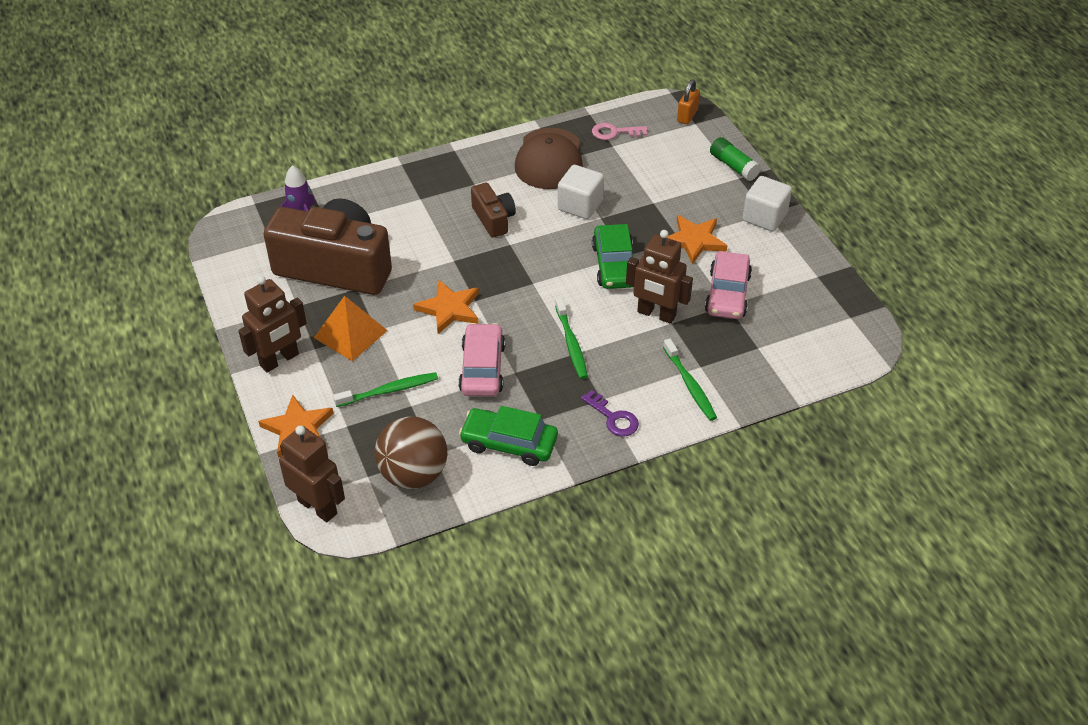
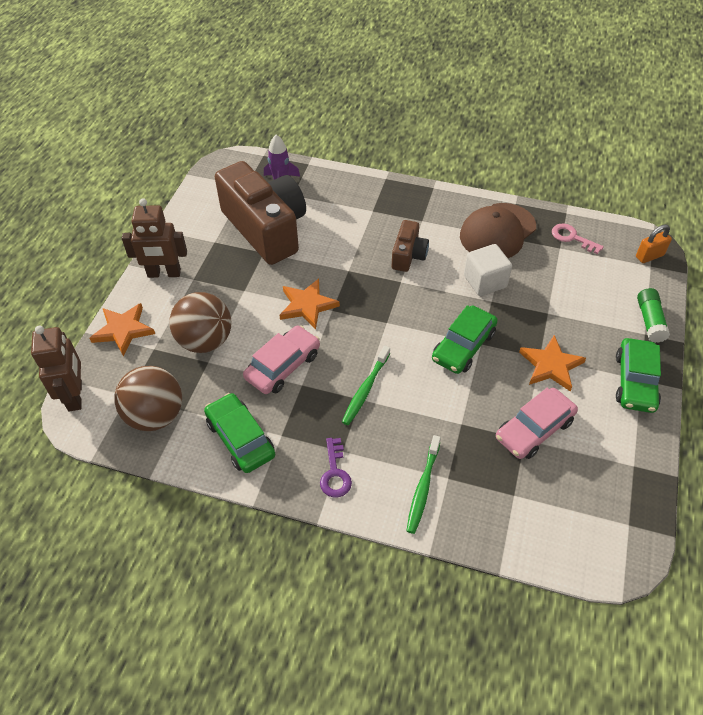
camera: 40 degrees right, 5 degrees up
(350, 334) = (225, 283): orange pyramid -> none
(389, 391) = (205, 341): green toothbrush -> brown ball
(656, 314) = (456, 408): brown robot -> none
(764, 217) = (635, 382): white cube -> green car

